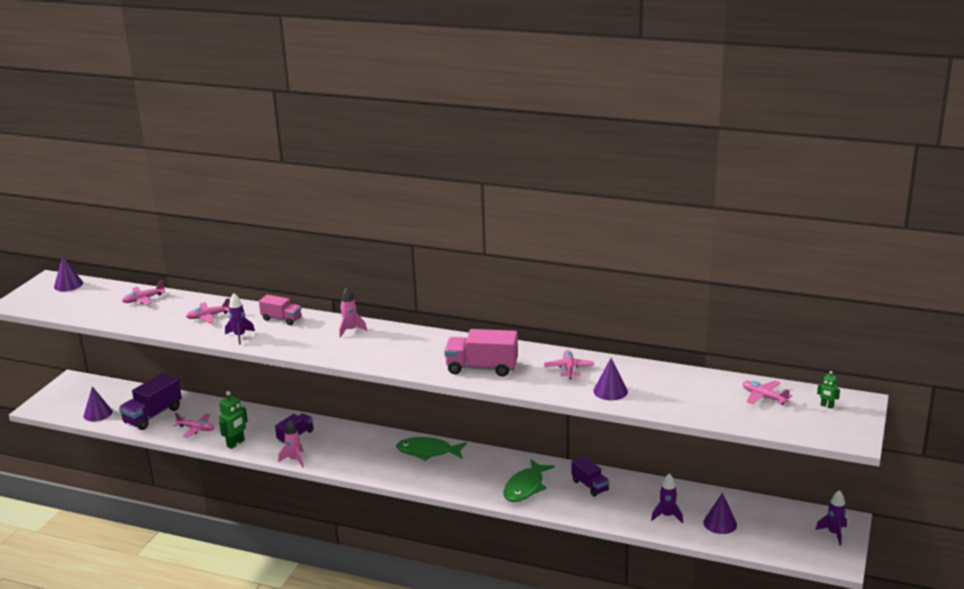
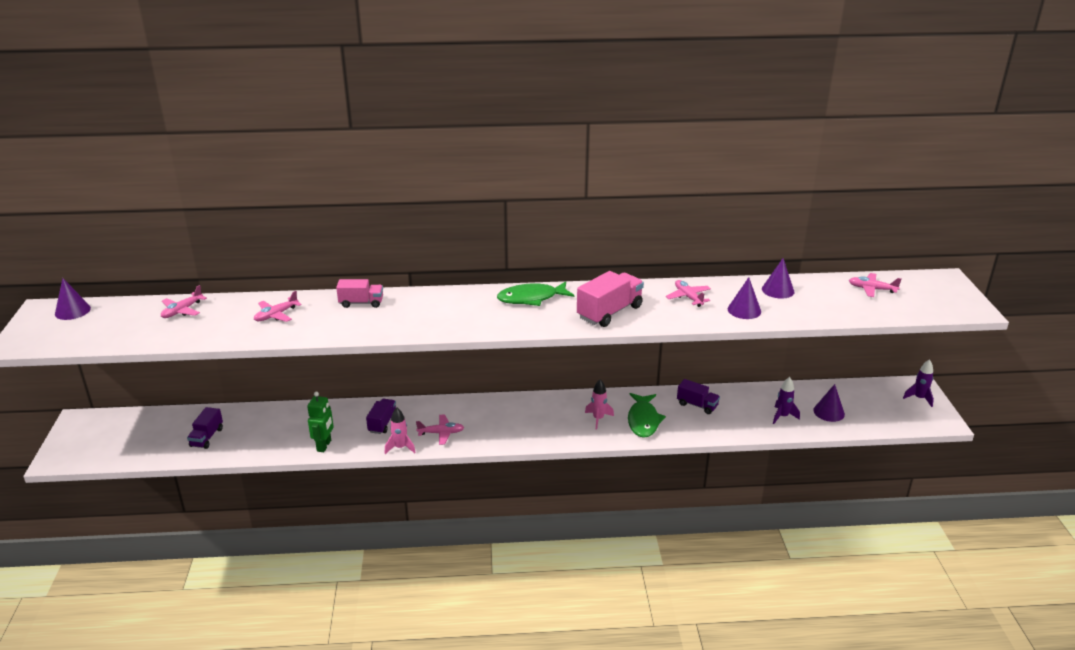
camera: 25 degrees left, 5 degrees up
(98, 413) = (138, 450): purple cone -> purple cone (778, 290)
(153, 415) = (207, 437): purple truck -> purple truck, size x0.62
(196, 429) = (268, 440): pink plane -> pink plane (441, 433)
(240, 336) = (331, 329): purple rocket -> none
(350, 330) = (445, 301): pink rocket -> pink rocket (598, 419)
(428, 452) = (527, 408): green fish -> green fish (531, 298)
(482, 368) = (609, 312): pink truck -> pink truck turned 150 degrees clockwise
(827, 406) = (926, 287): green robot -> none

